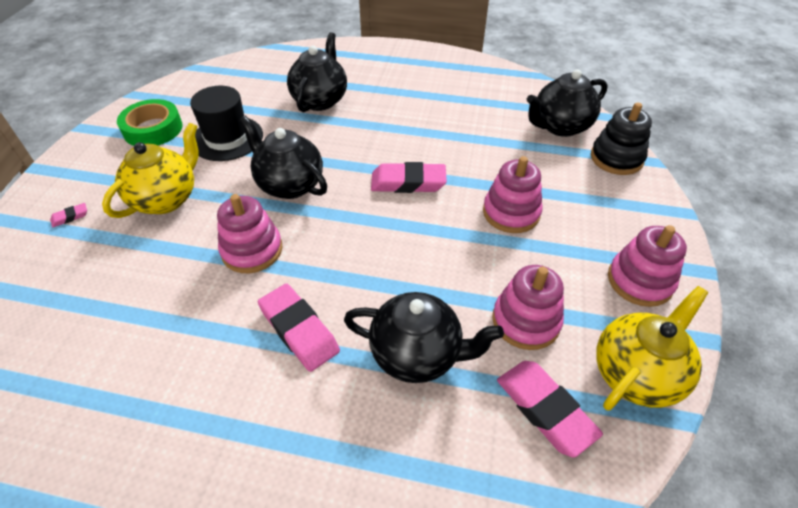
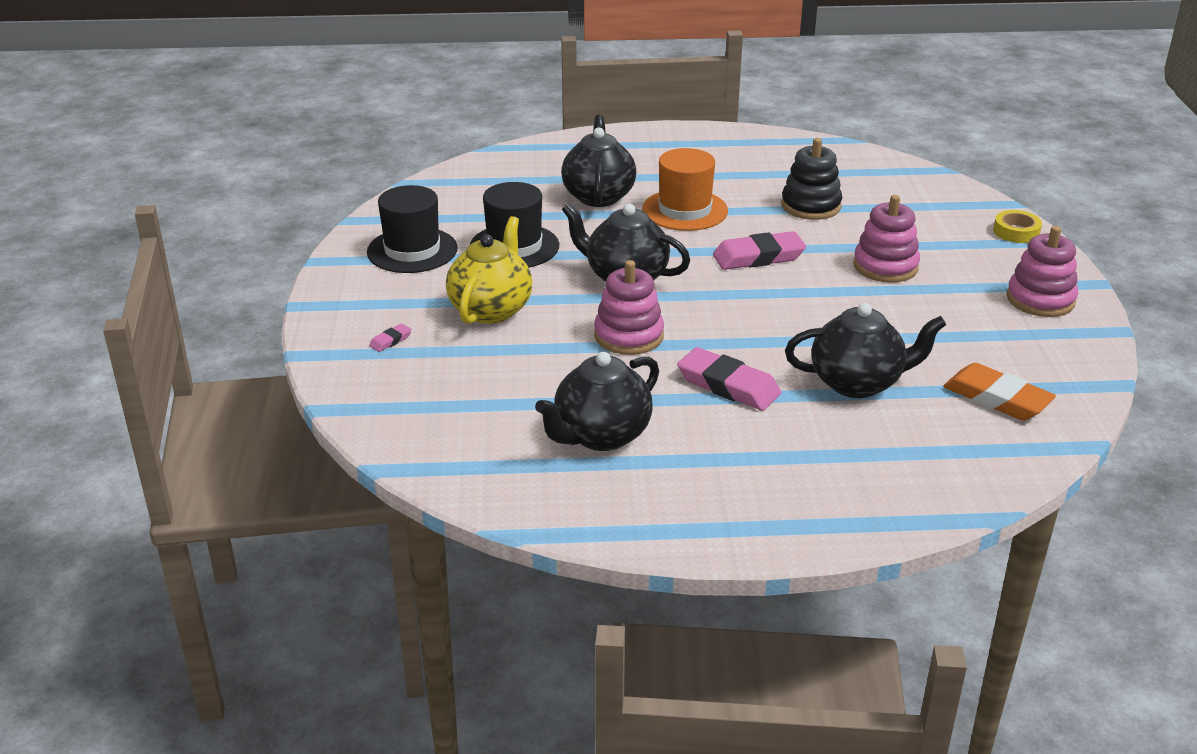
camera: 15 degrees left, 15 degrees down
(153, 129) = (412, 250): green tape -> black hat
(376, 124) = (685, 210): none -> orange hat
(526, 321) = (947, 344): pink stacking toy -> none
(545, 409) = (997, 398): pink eraser -> orange eraser
(560, 127) = (896, 186): black teapot -> black teapot (600, 436)
(616, 158) = (971, 206): black stacking toy -> black stacking toy (811, 206)
(636, 373) = (1065, 363): yellow teapot -> none
(646, 194) = (1016, 232): none -> yellow tape

